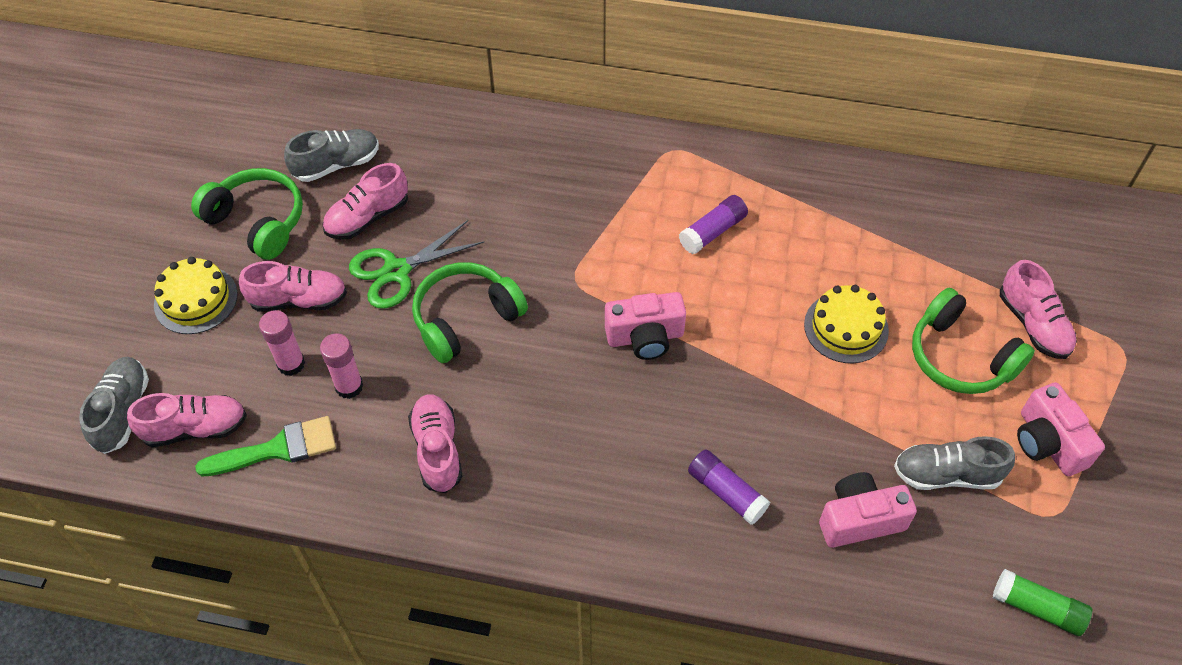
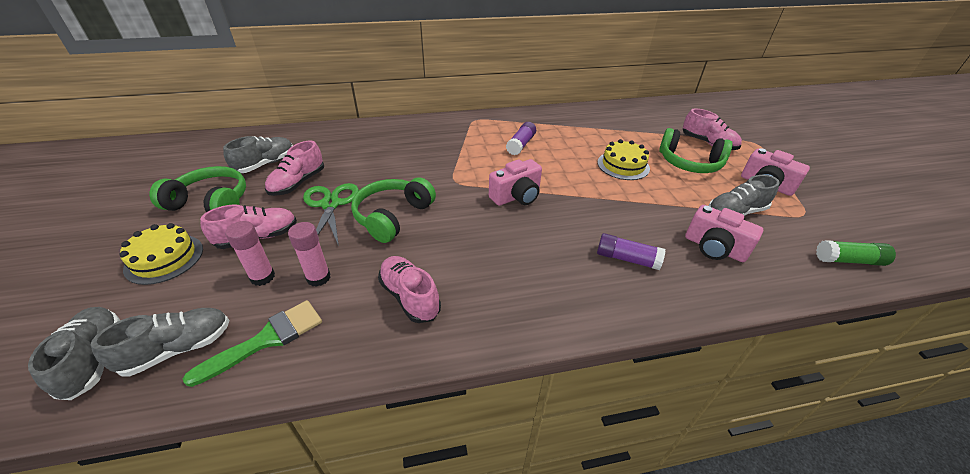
camera: 25 degrees left, 15 degrees down
(195, 428) = (178, 349): pink shoe -> grey shoe
(397, 271) = (330, 204): green scissors -> green scissors turned 135 degrees clockwise
(859, 519) = (714, 248): pink camera -> pink camera turned 105 degrees counterclockwise

